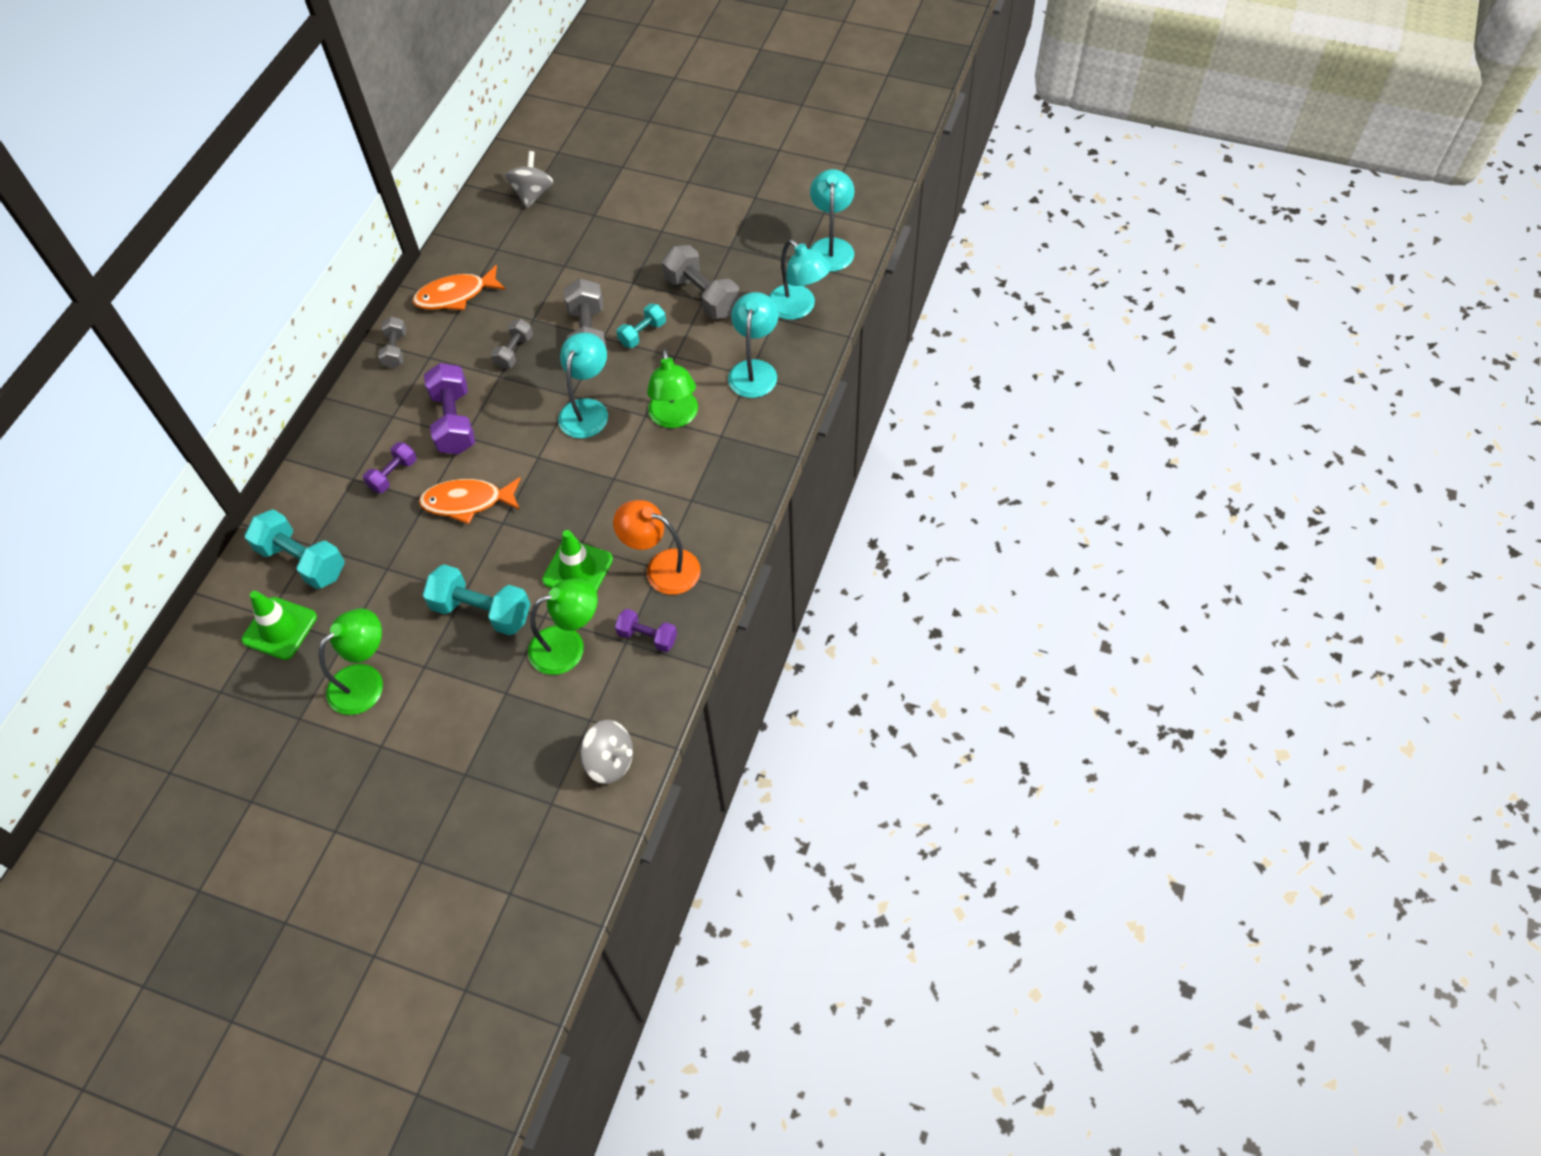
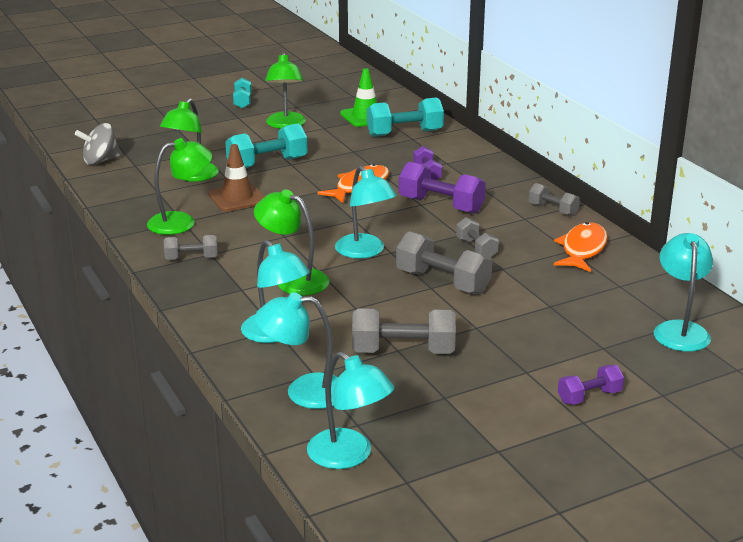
camera: 130 degrees right, 30 degrees down
(532, 194) = (680, 330): grey spinning top -> turquoise lamp
(577, 570) = (237, 198): green traffic cone -> brown traffic cone
(642, 333) = (405, 305): turquoise dumbbell -> turquoise dumbbell (242, 102)
(647, 637) = (146, 198): purple dumbbell -> purple dumbbell (589, 397)
(662, 568) = (181, 222): orange lamp -> green lamp
(711, 505) = (191, 258): none -> grey dumbbell

